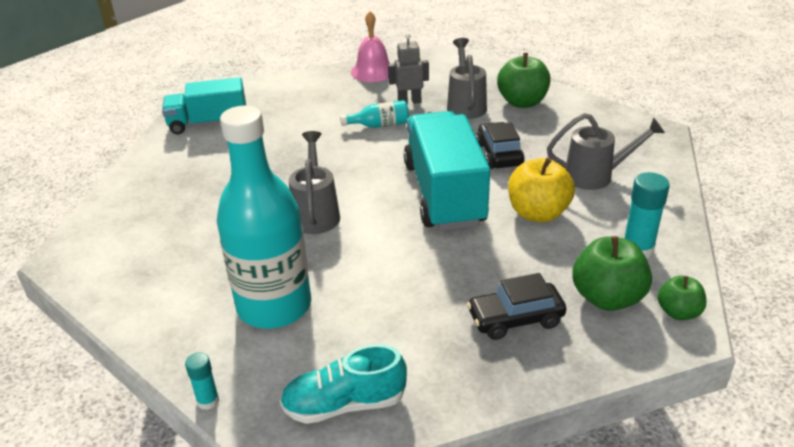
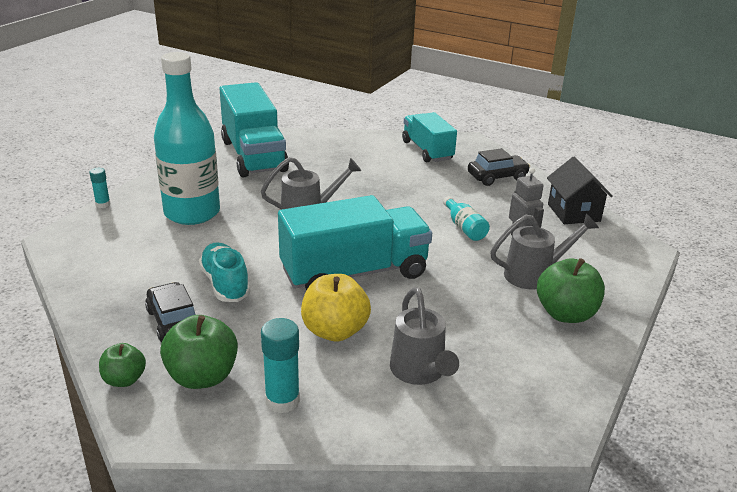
camera: 75 degrees right, 5 degrees down
(138, 248) = (254, 155): none -> turquoise truck
(344, 404) = (90, 252): turquoise shoe -> turquoise shoe (225, 284)
(373, 71) = (573, 212): pink bell -> black house
(499, 154) = (439, 302): black car -> black car (497, 177)
(678, 312) = (180, 426): green apple -> green apple (124, 380)

